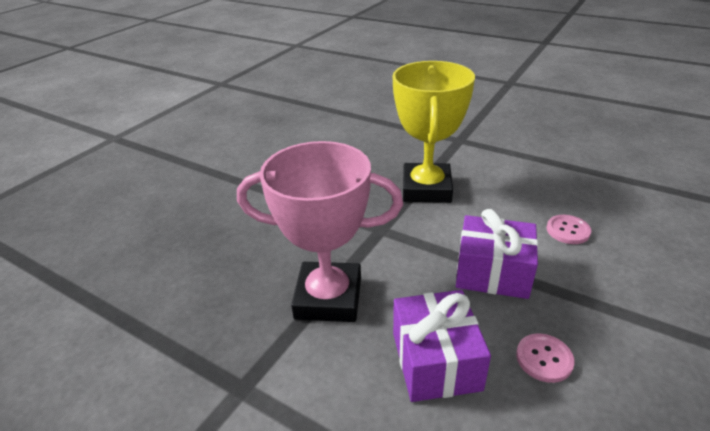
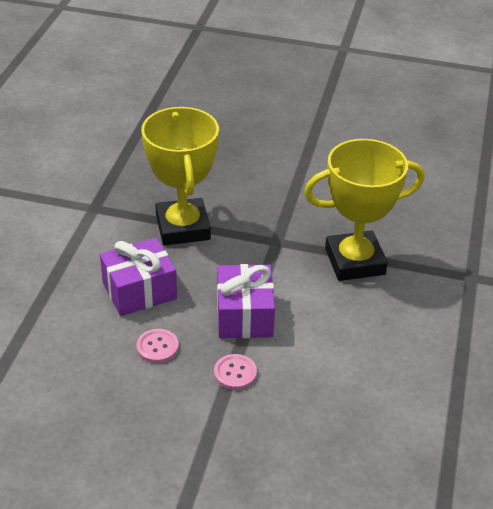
camera: 70 degrees right, 5 degrees up
(328, 298) = (182, 227): pink trophy -> yellow trophy
(568, 230) = (327, 366): pink button -> pink button (235, 373)

